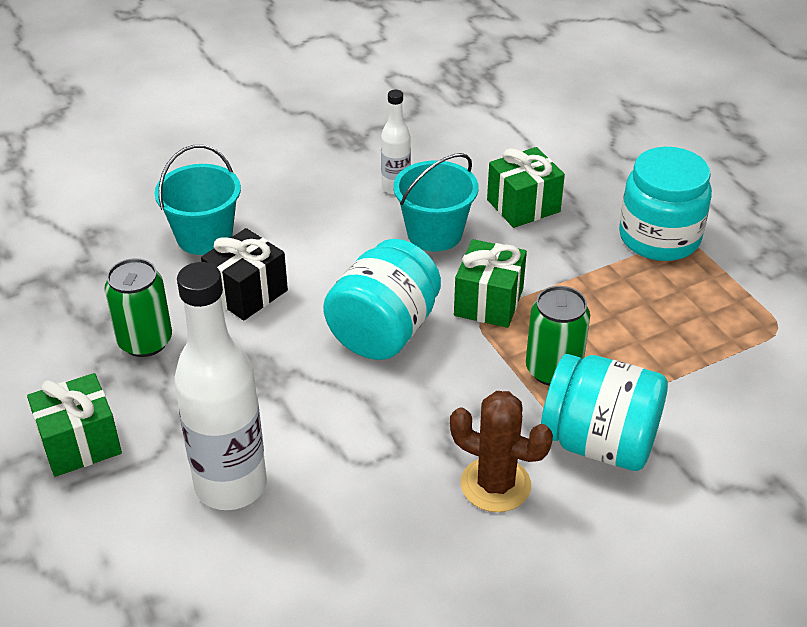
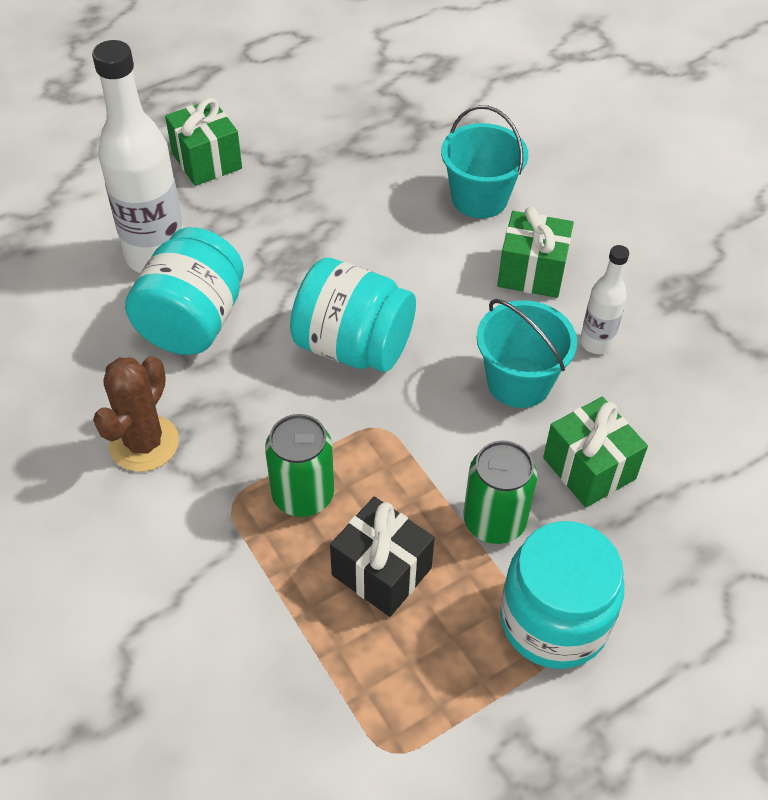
camera: 85 degrees right, 10 degrees up
(145, 341) = (328, 180): green can -> green can (494, 521)
(247, 293) = (400, 238): black gift -> black gift (381, 571)
(488, 302) = (407, 435): green gift -> green gift (532, 272)
(599, 443) = (195, 535): turquoise jar -> turquoise jar (192, 322)

